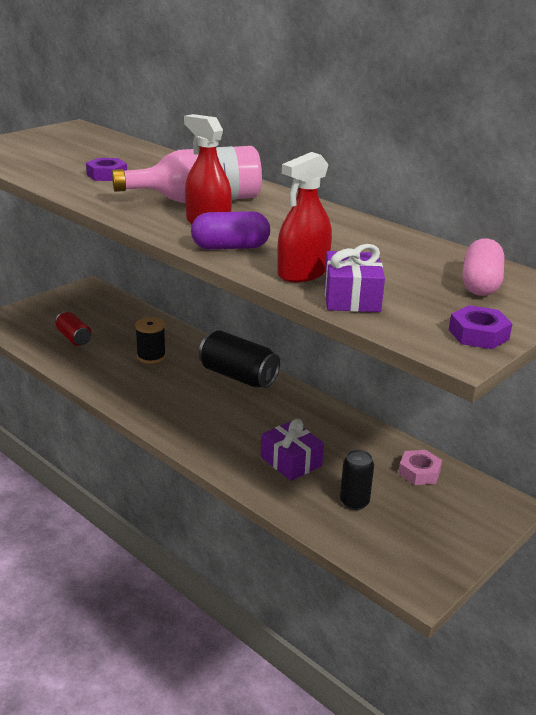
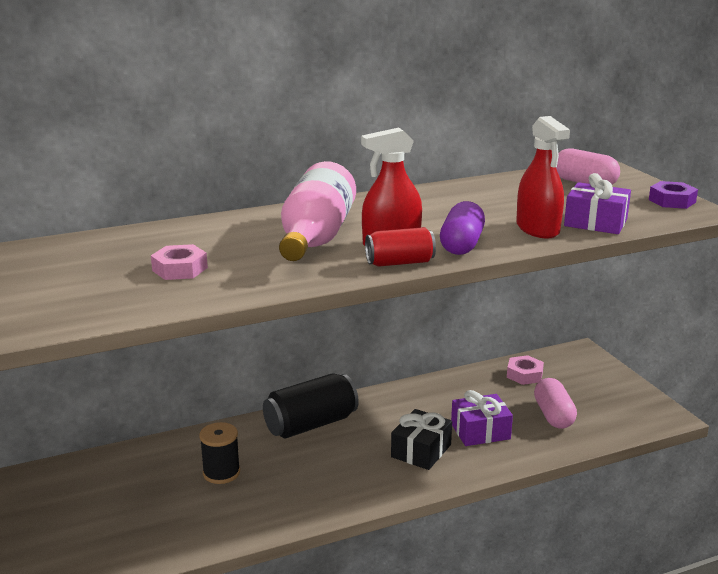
camera: 65 degrees left, 5 degrees down
(74, 338) = (119, 526): red can -> red can (400, 263)
(107, 175) = (180, 269): purple nut -> pink nut
(237, 435) = (421, 451): none -> black gift
(354, 502) = (553, 415): black can -> pink capsule

